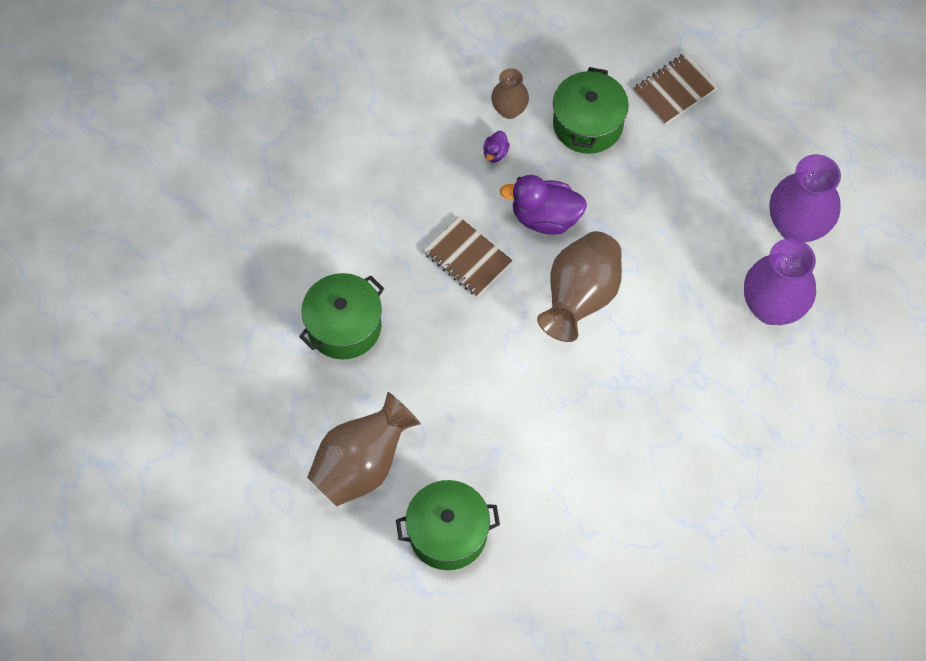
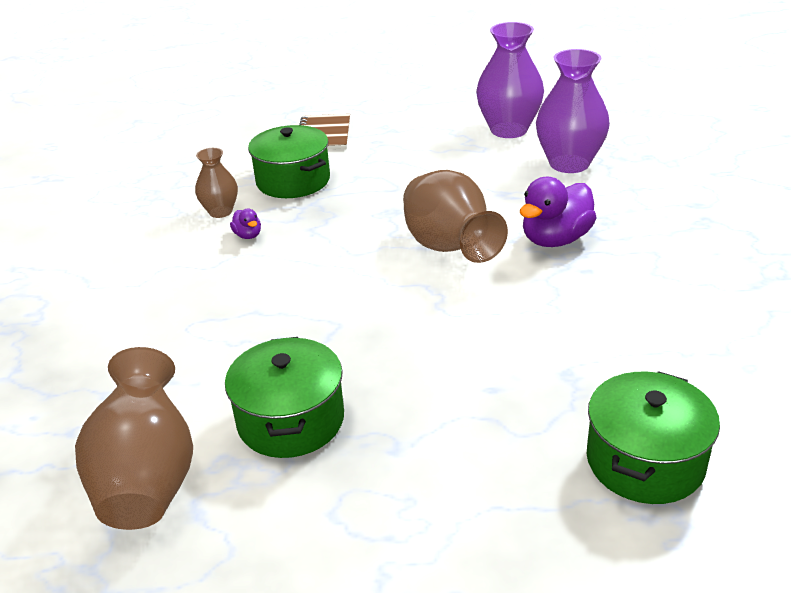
camera: 50 degrees left, 30 degrees down
(362, 464) = (484, 495): brown vase -> brown vase (148, 479)
(467, 258) = (326, 296): brown notebook -> none
(545, 217) = (346, 235): purple duck -> purple duck (555, 239)

